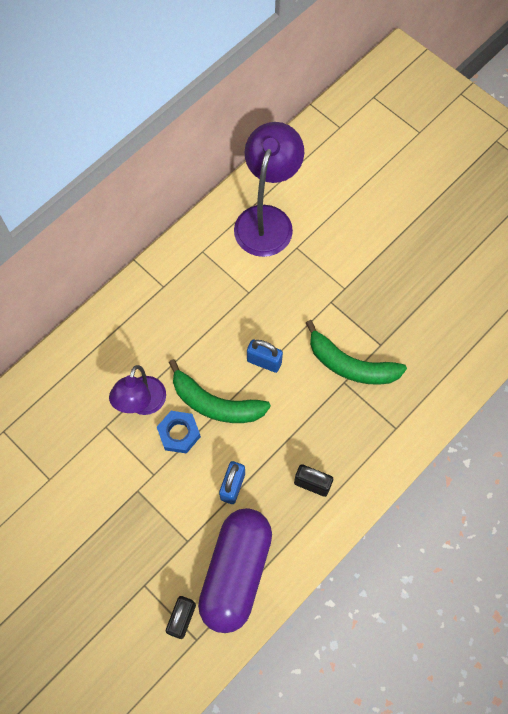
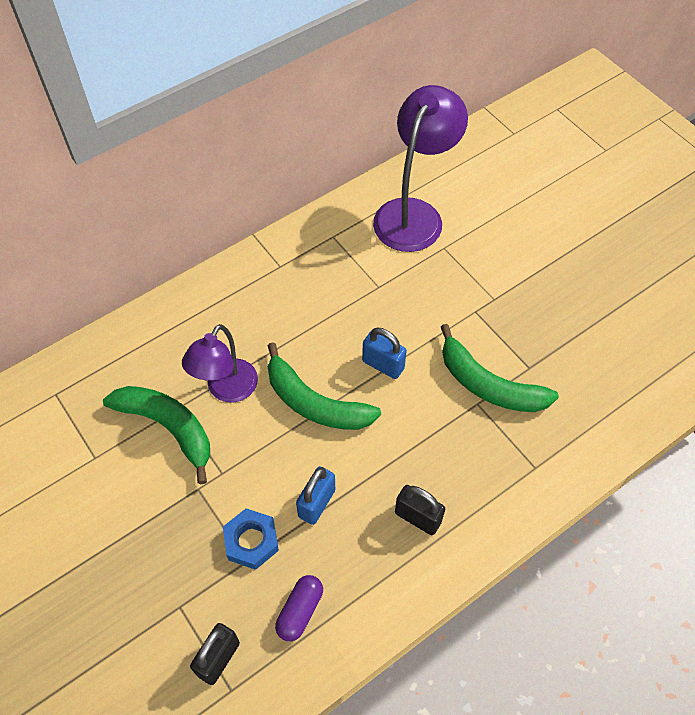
camera: 10 degrees right, 10 degrees down
(102, 444) = (168, 427): none -> green banana
(179, 433) = (263, 430): blue nut -> blue nut (251, 541)
(236, 572) = (300, 611): purple capsule -> purple capsule, size x0.43

